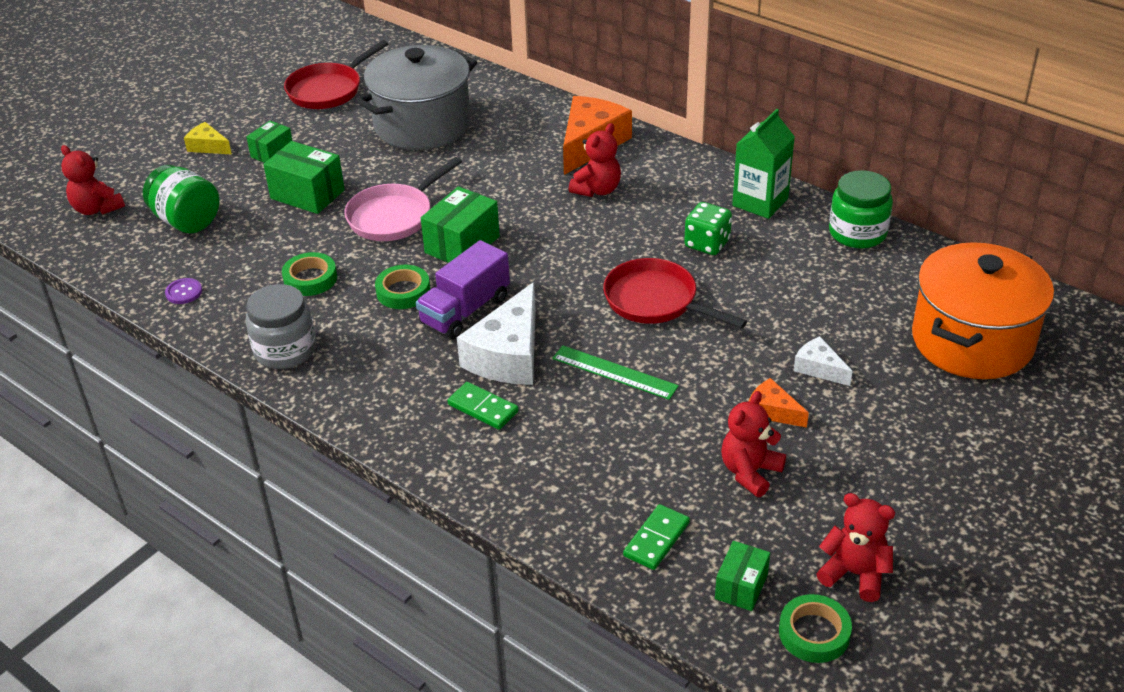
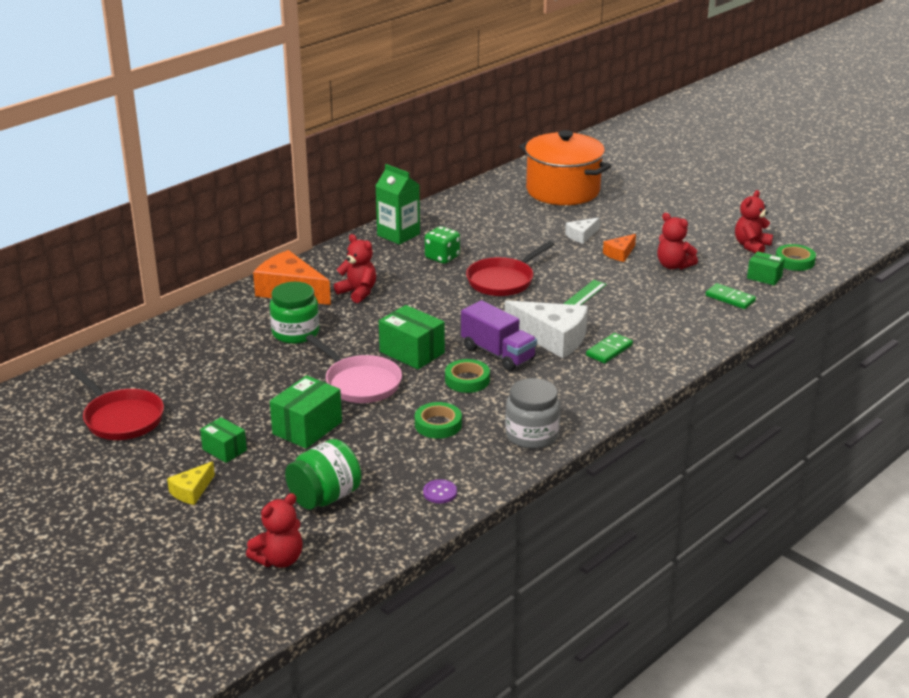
camera: 85 degrees left, 10 degrees down
(422, 125) = (218, 367): grey pot -> none
(857, 233) = (446, 208): green jar -> green jar (295, 333)

